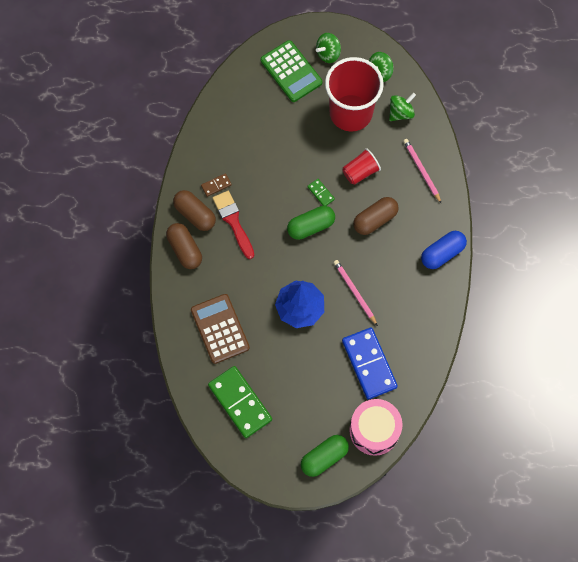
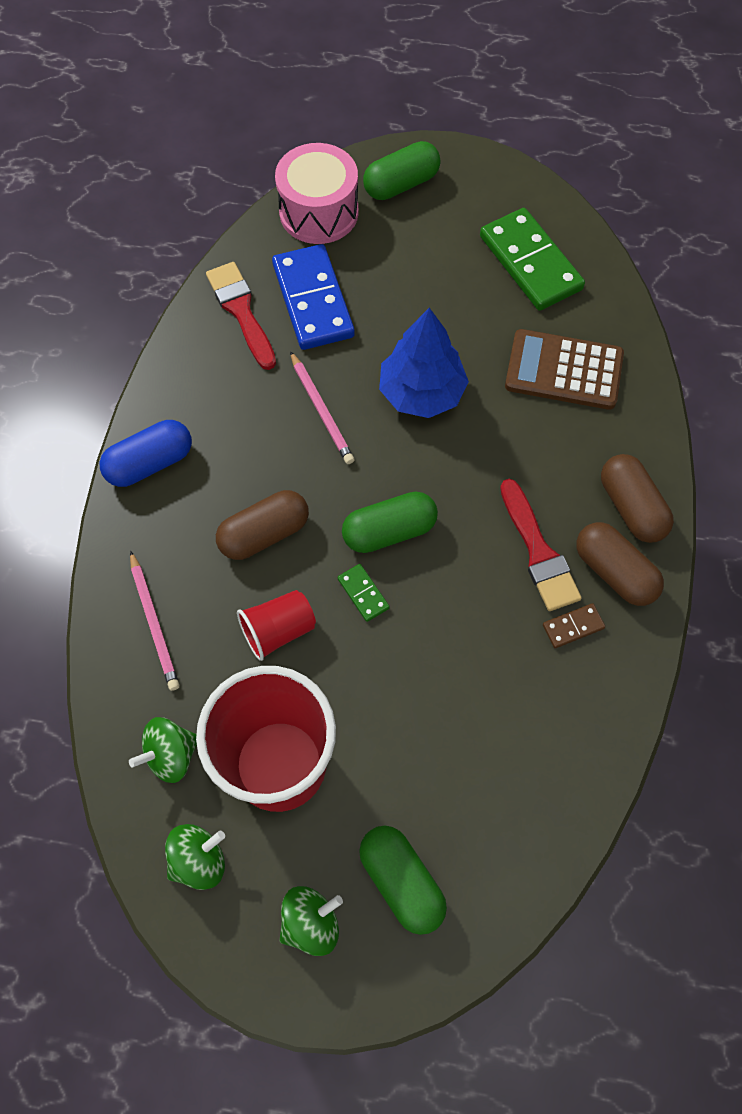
camera: 175 degrees left, 5 degrees down
(220, 329) = (563, 370): brown calculator -> brown calculator turned 120 degrees clockwise
(291, 71) = (402, 881): green calculator -> green capsule
(410, 353) = (241, 311): none -> red brush

